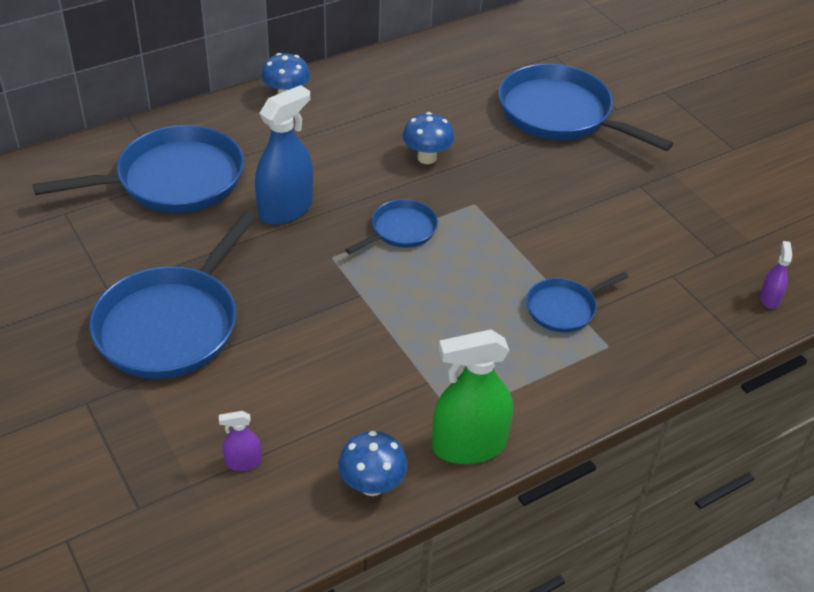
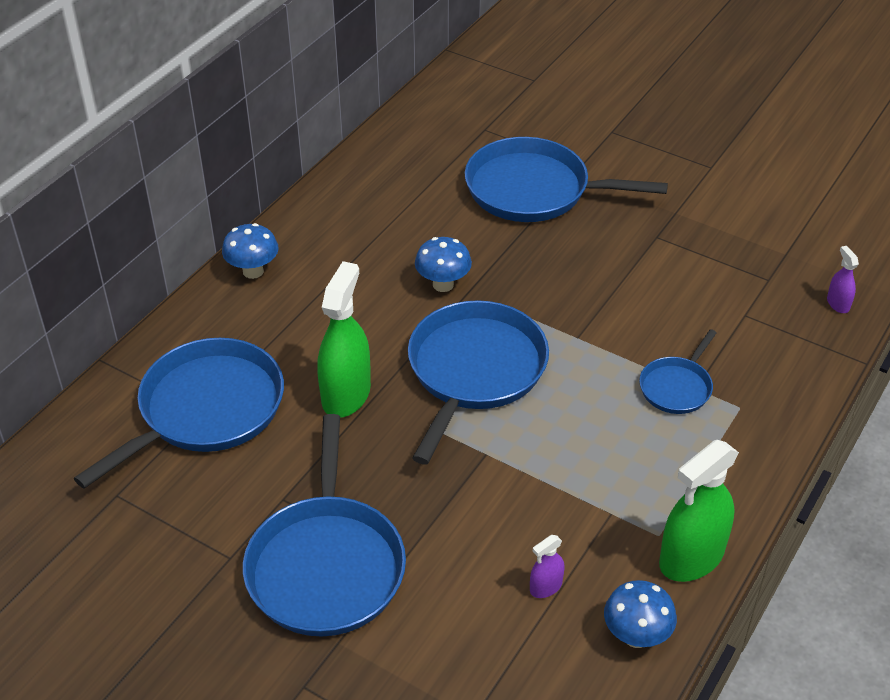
camera: 25 degrees left, 0 degrees up
(243, 462) = (504, 671): purple spray bottle -> purple spray bottle (546, 587)
(285, 209) = (346, 394): blue spray bottle -> green spray bottle
(401, 230) = (474, 370): blue pan -> blue pan, size x1.96

